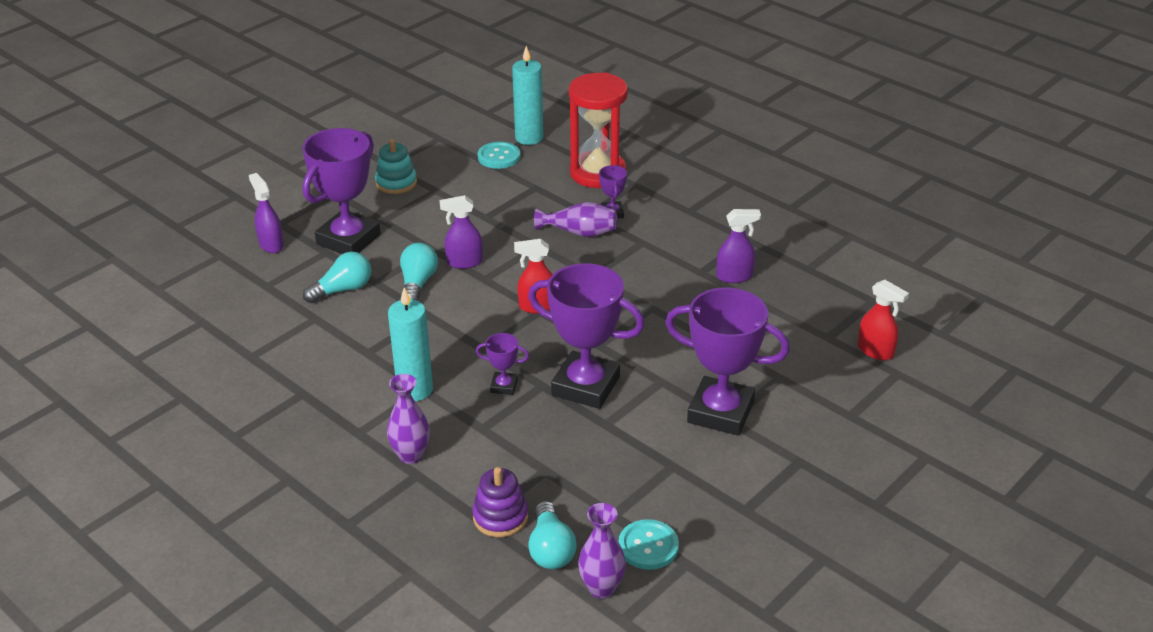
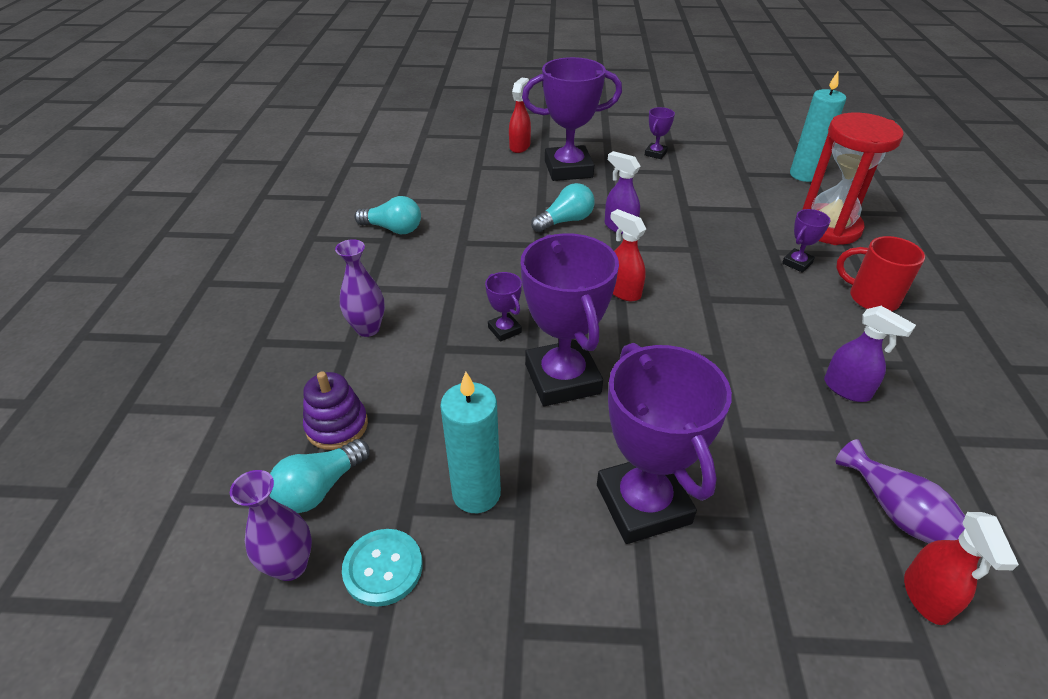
camera: 50 degrees right, 5 degrees up
(271, 244) = (520, 146): purple spray bottle -> red spray bottle
(343, 289) = (514, 195): turquoise light bulb -> turquoise light bulb (393, 229)
(396, 183) = (655, 153): turquoise stacking toy -> purple trophy
(415, 390) = (446, 287): turquoise candle -> turquoise candle (476, 493)
(499, 157) = (758, 175): turquoise button -> none
(580, 232) = (744, 260): purple vase -> purple vase (897, 512)
(680, 209) = (871, 298): none -> red mug

